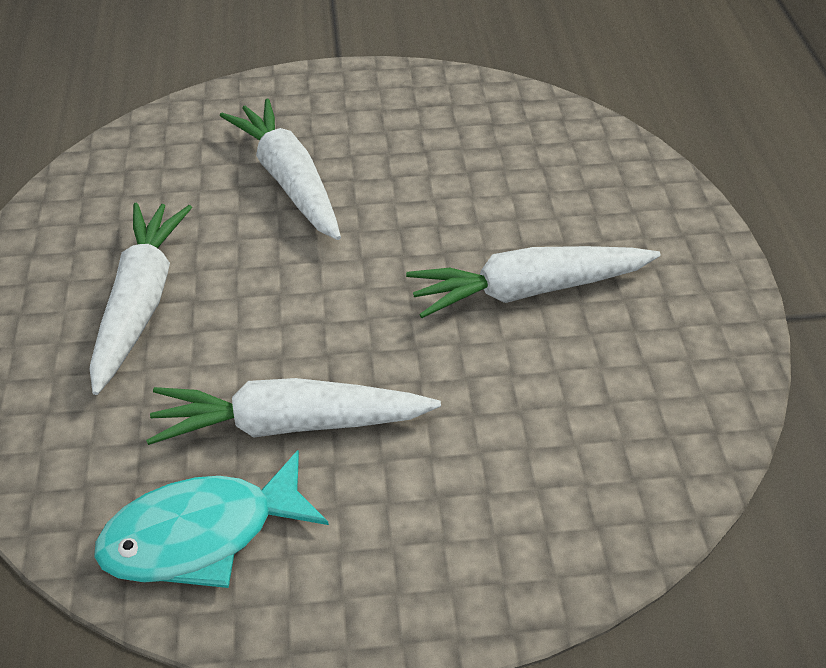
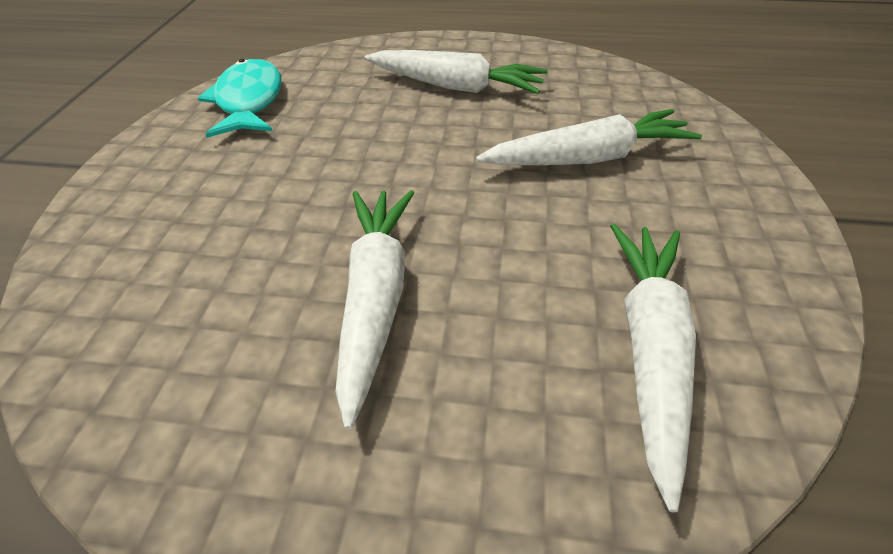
camera: 105 degrees right, 0 degrees up
(290, 424) = (307, 137): white carrot -> white carrot (649, 350)

